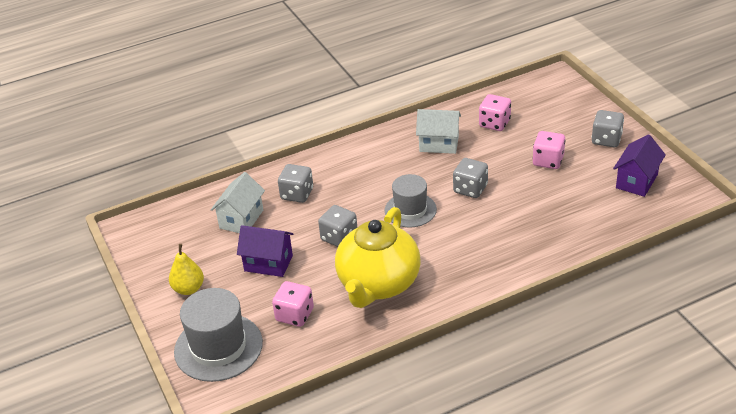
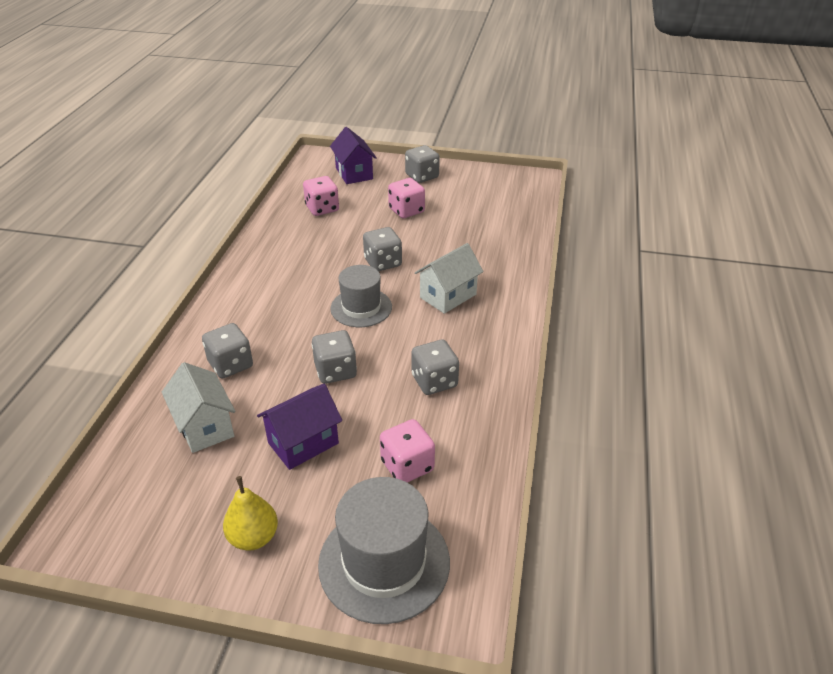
camera: 55 degrees left, 0 degrees up
(378, 284) = (434, 381): yellow teapot -> grey dice
(439, 144) = (301, 247): white house -> white house (448, 296)
(637, 181) = (486, 190): purple house -> purple house (354, 173)

